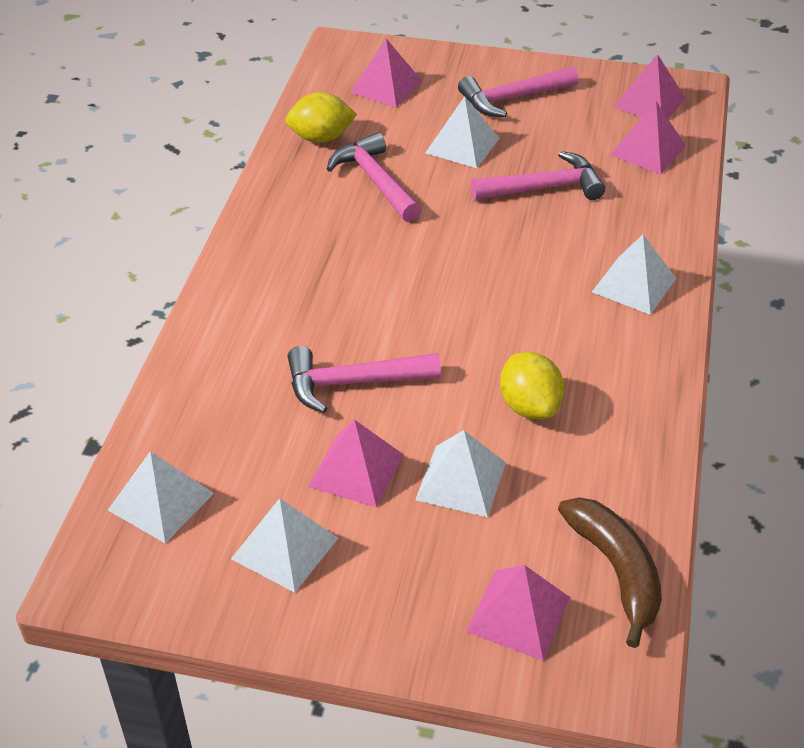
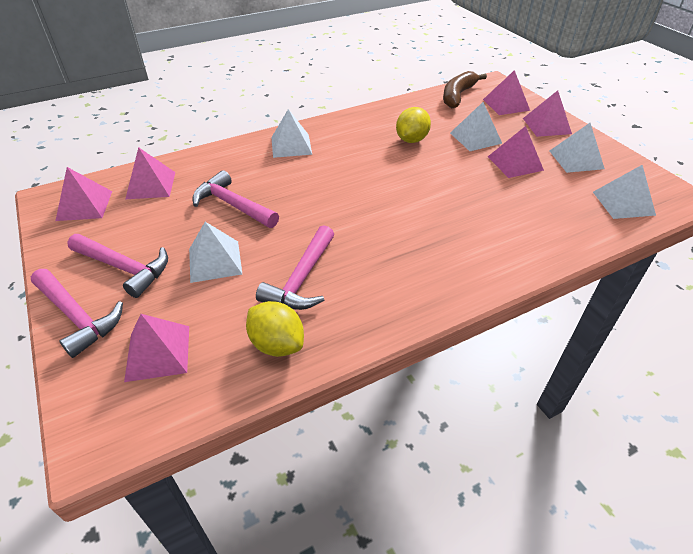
camera: 130 degrees left, 0 degrees up
(352, 383) = (475, 190): pink hammer -> pink hammer (77, 317)
(398, 605) = (546, 126): none -> pink pyramid

